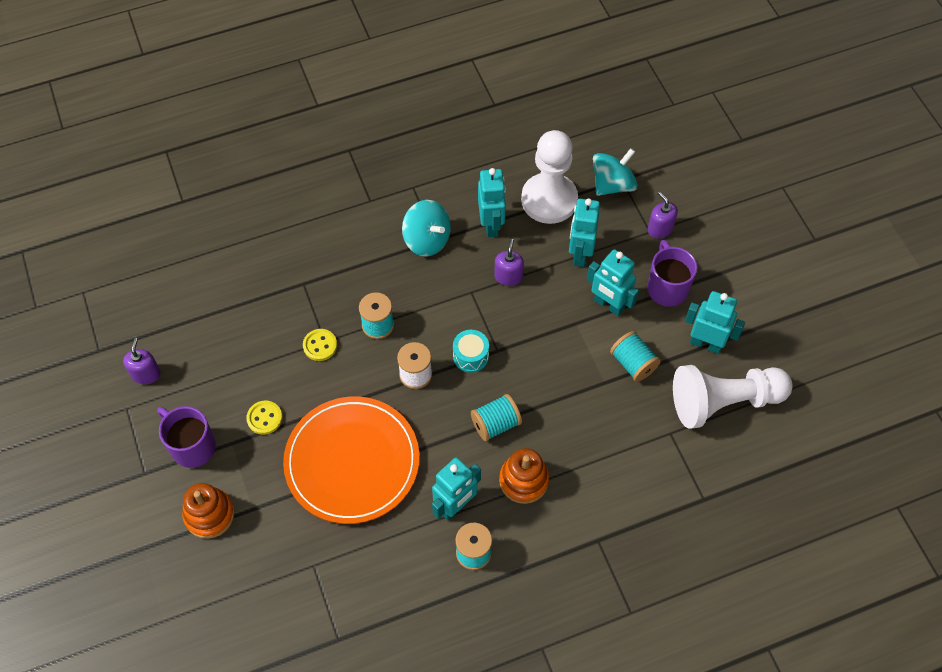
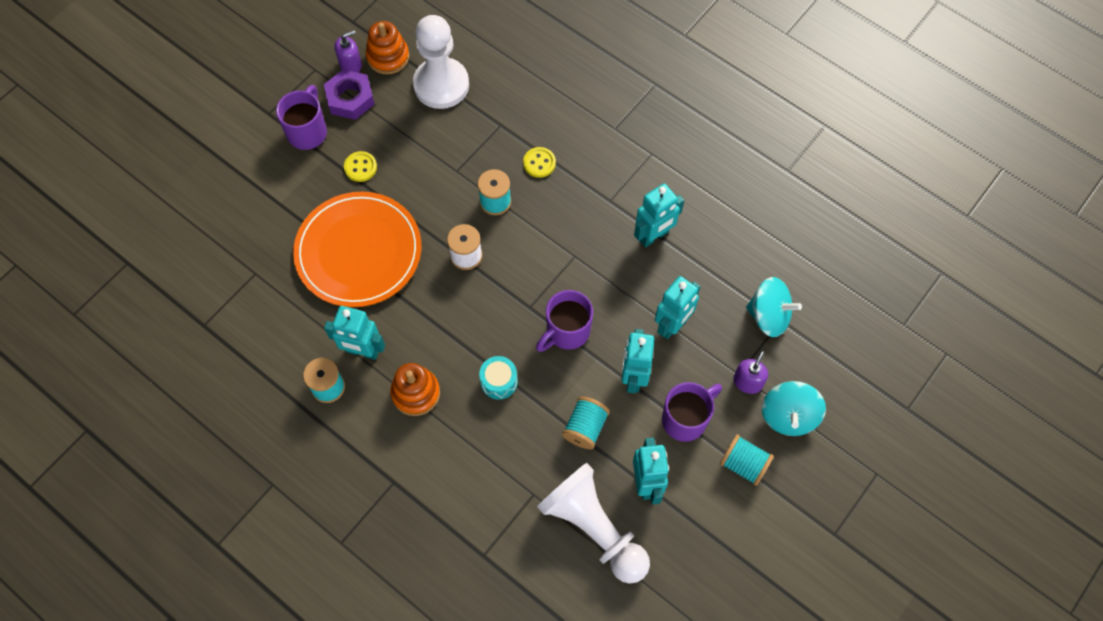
camera: 60 degrees right, 5 degrees up
(183, 392) = (350, 98): none -> purple nut
(209, 515) = (258, 177): orange stacking toy -> orange stacking toy (388, 57)
(320, 345) = (449, 169): yellow button -> yellow button (539, 163)
(427, 240) = (604, 193): turquoise spinning top -> turquoise spinning top (788, 416)
(470, 356) = (510, 289): turquoise drum -> turquoise drum (499, 381)
(495, 424) = (456, 343): turquoise spool -> turquoise spool (743, 464)
(508, 276) = (609, 278): purple soap dispenser -> none
(538, 333) = (566, 332): none -> purple mug
(549, 200) = (713, 270): white pawn -> white pawn (441, 85)
(579, 254) = (672, 325): turquoise robot -> turquoise robot turned 150 degrees clockwise

